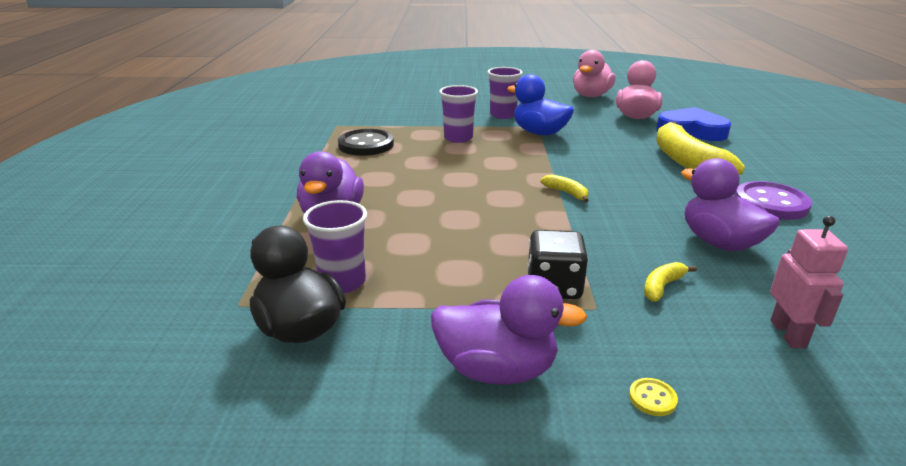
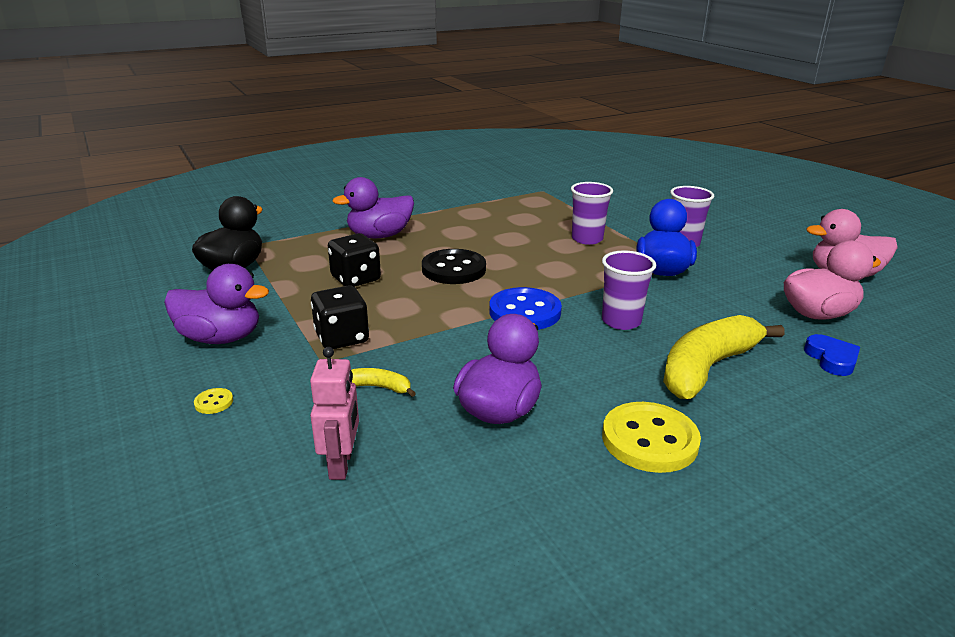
camera: 60 degrees right, 0 degrees up
(342, 282) = (292, 264): purple cup -> purple cup (621, 321)
(366, 145) = (517, 211): black button -> black button (453, 269)
(425, 251) = (356, 279): none -> black dice
(497, 369) = (221, 338): purple duck -> purple duck turned 60 degrees counterclockwise
(566, 193) = (525, 312): yellow banana -> blue button
(691, 130) = (831, 359): blue heart -> blue heart, size x0.56
(771, 203) = (649, 440): purple button -> yellow button
(788, 334) = (341, 464): pink robot -> pink robot turned 60 degrees counterclockwise

